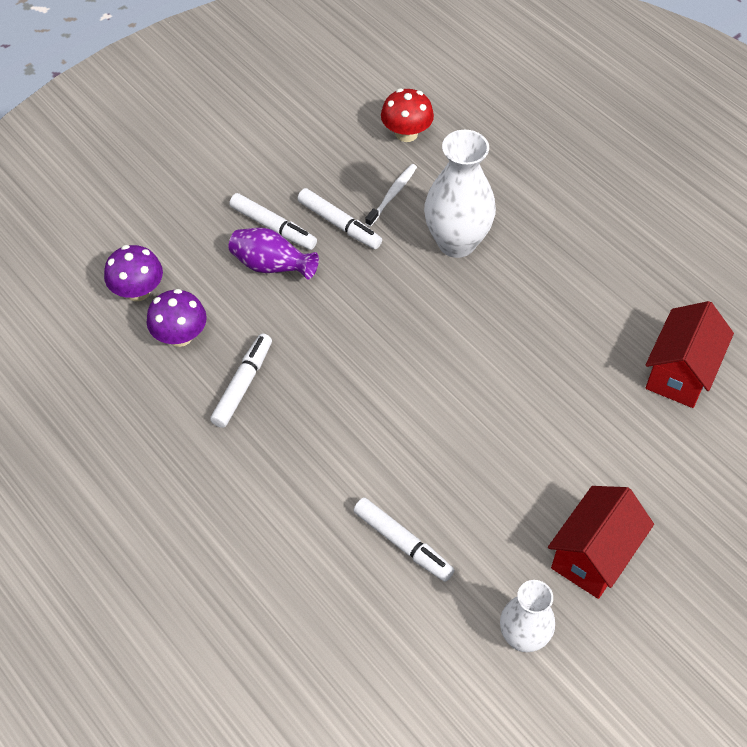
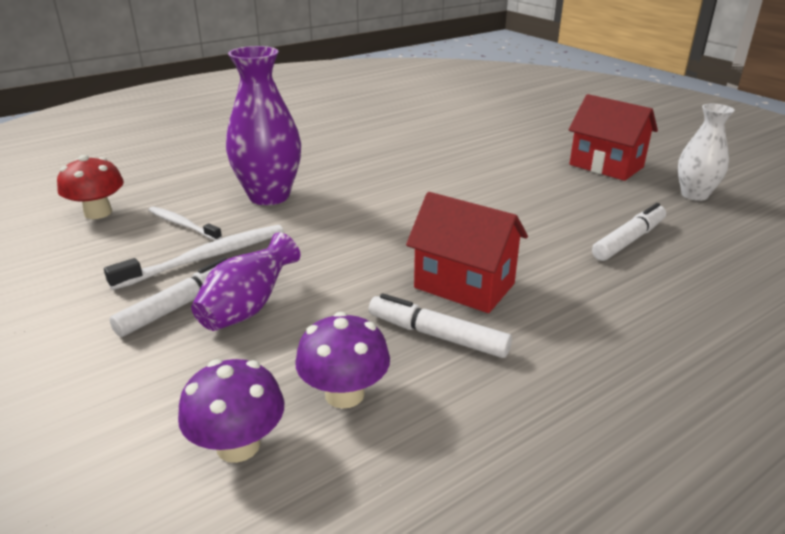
camera: 85 degrees left, 25 degrees down
(339, 224) = (206, 258): white marker -> white toothbrush
(456, 242) = (269, 196): white vase -> purple vase
(680, 373) = (436, 128): red house -> red house (464, 285)

